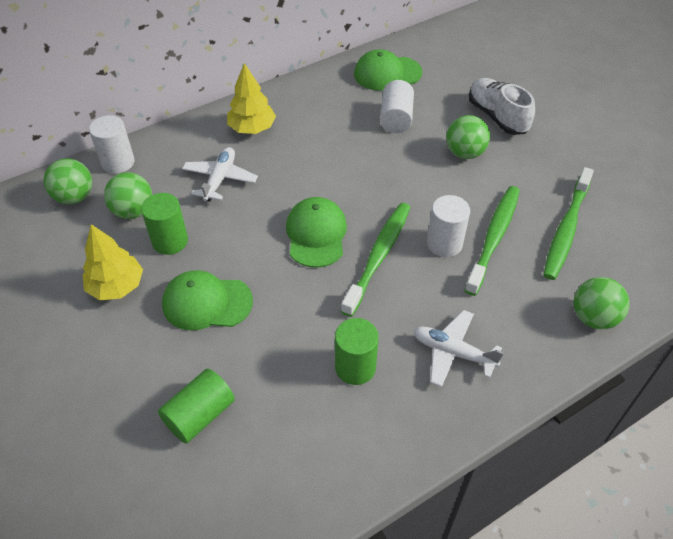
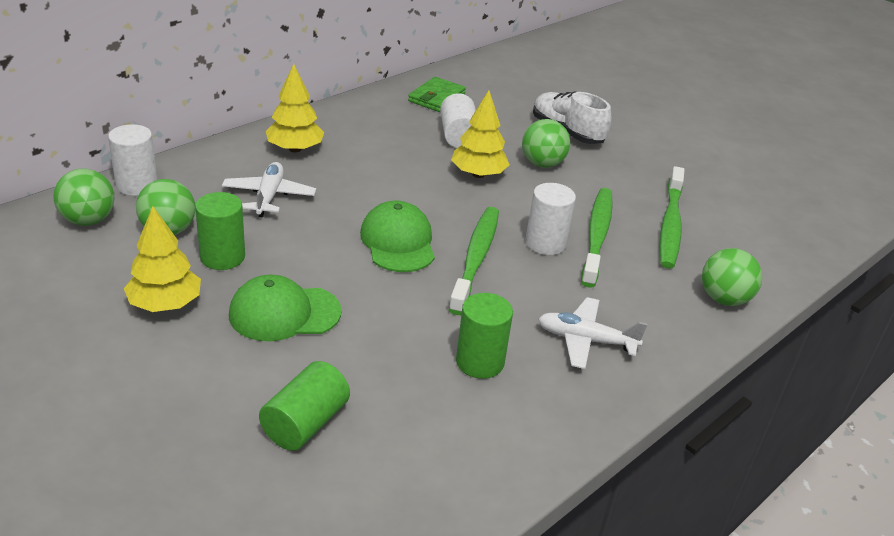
camera: 15 degrees left, 15 degrees down
(387, 73) = (436, 97): green cap -> green wallet
(403, 163) = (478, 174): none -> yellow tree

